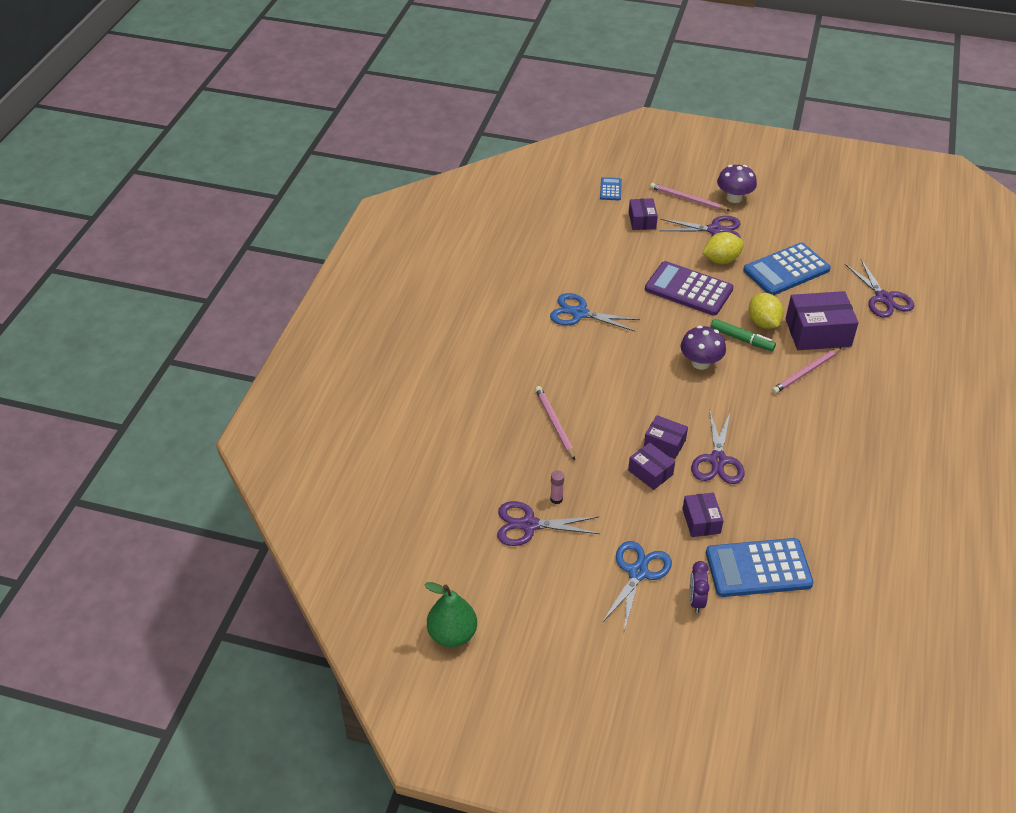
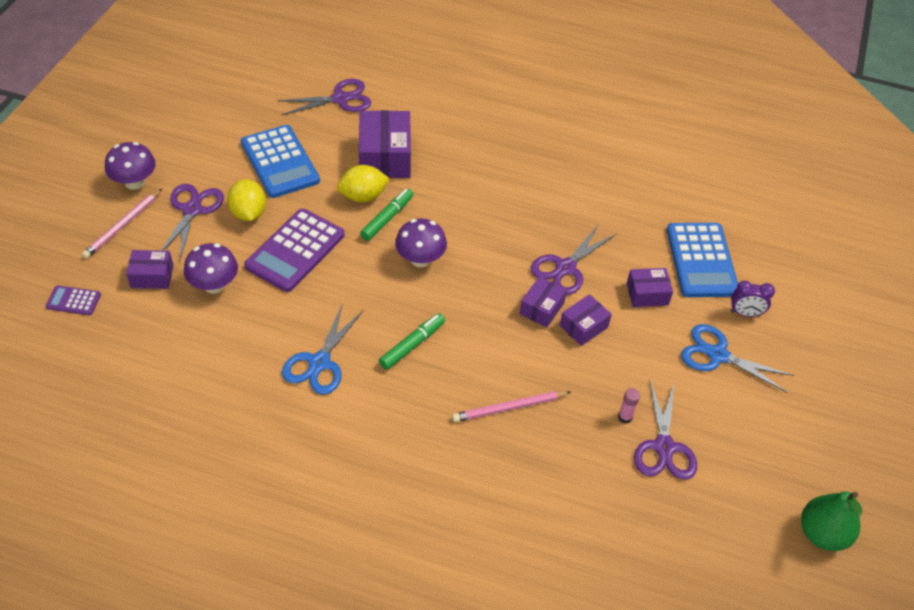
camera: 90 degrees left, 5 degrees up
(607, 363) = (412, 345): none -> green marker
(610, 189) = (73, 301): blue calculator -> purple calculator
(642, 251) = (214, 285): none -> purple mushroom
(718, 460) = (565, 268): purple scissors -> purple scissors turned 120 degrees clockwise
(805, 372) = (443, 178): pink pencil -> none

